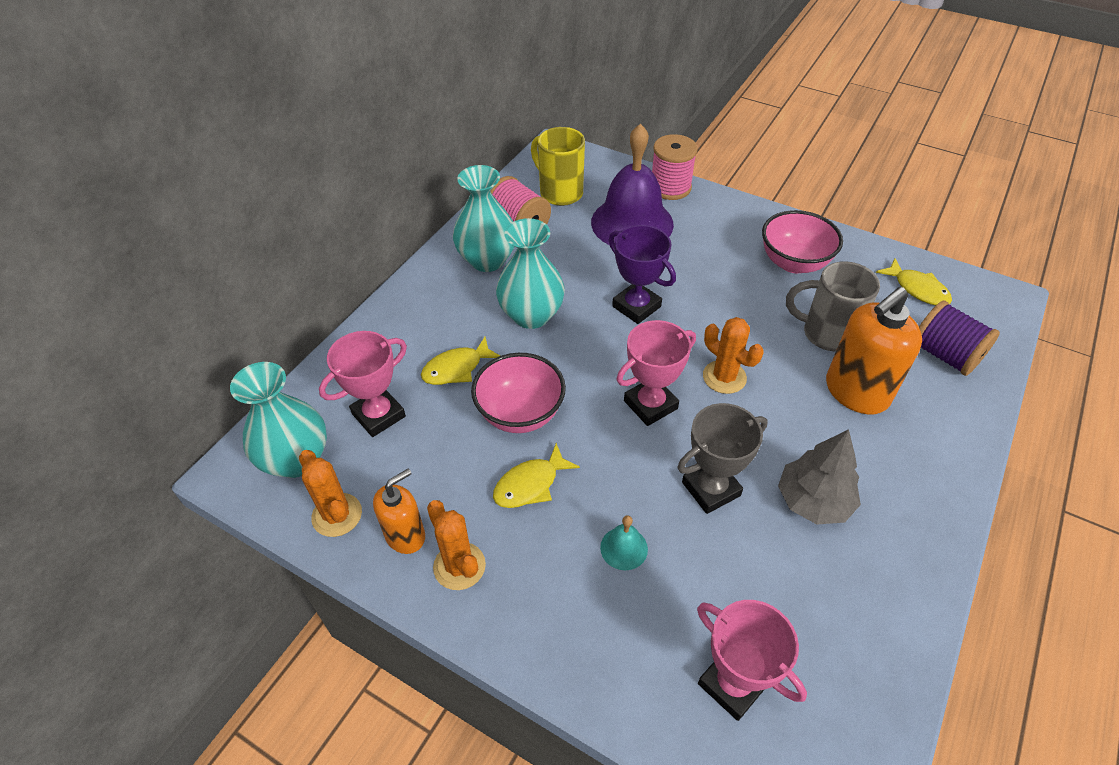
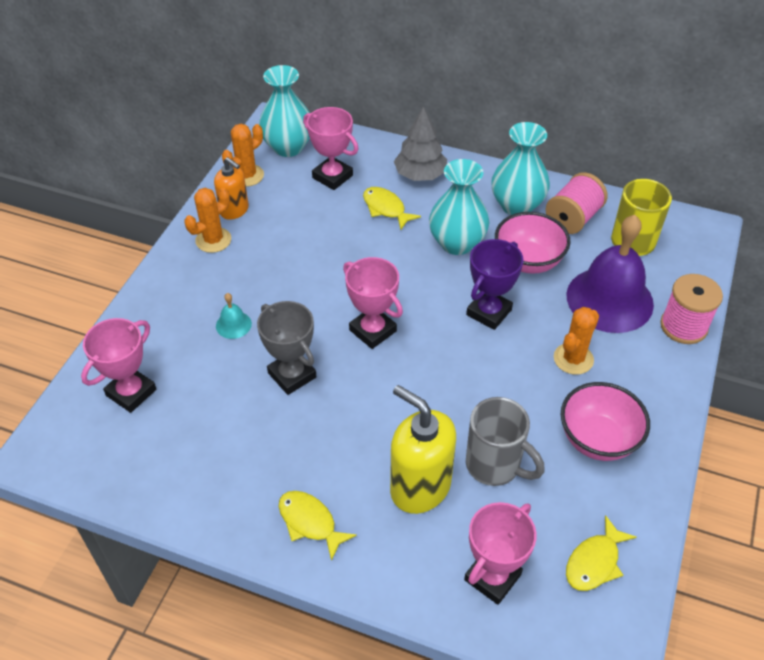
camera: 80 degrees right, 0 degrees up
(520, 413) = (348, 251): pink bowl -> pink bowl (528, 261)
(530, 484) = (283, 266): yellow fish -> yellow fish (310, 522)
(724, 377) = (415, 381): orange cactus -> orange cactus (573, 359)
(813, 501) = (288, 446): grey tree -> grey tree (420, 175)
(826, 334) = (495, 465): grey mug -> grey mug turned 120 degrees clockwise
(856, 392) = (420, 487): orange soap dispenser -> yellow soap dispenser
(944, 355) = (492, 577): purple spool -> pink trophy

